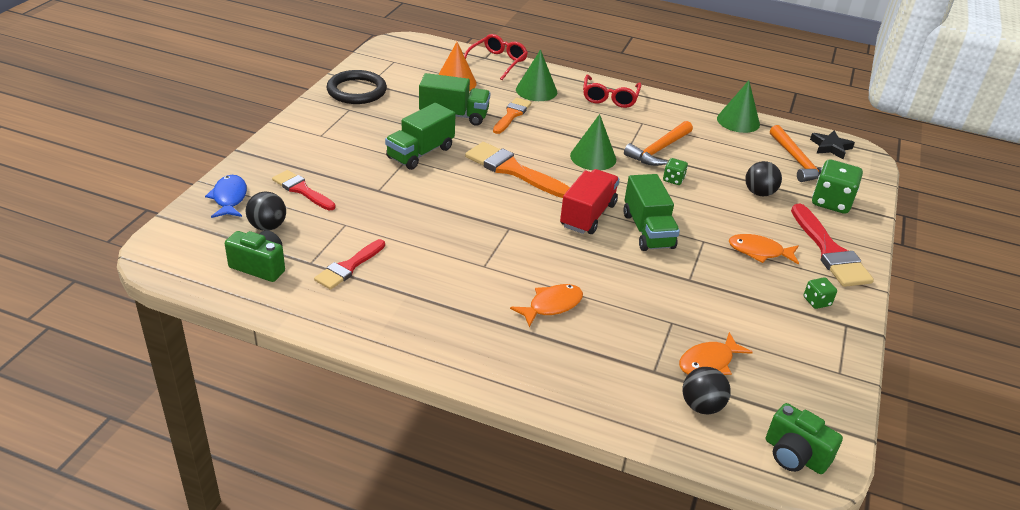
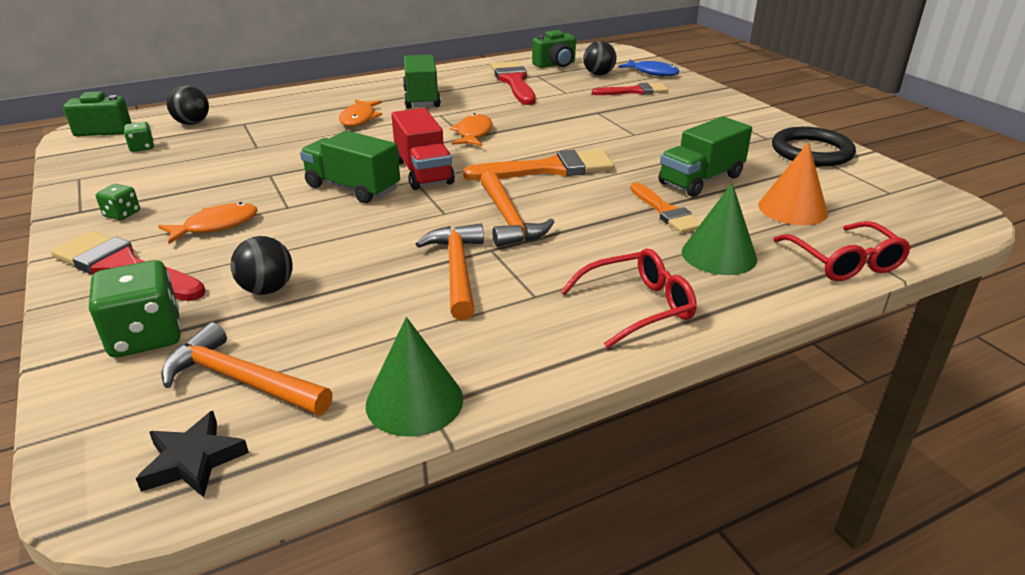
camera: 135 degrees right, 5 degrees down
(348, 267) = (514, 82): red brush -> red brush, size x1.56
(420, 153) = (638, 142): green truck -> green truck (422, 98)
(593, 157) = (508, 219): green cone -> orange hammer
(610, 98) = (637, 307): red glasses -> red glasses turned 105 degrees clockwise
(673, 179) = (391, 245): green dice -> green dice (142, 147)
(709, 362) = (204, 141): orange fish -> orange fish (473, 134)

